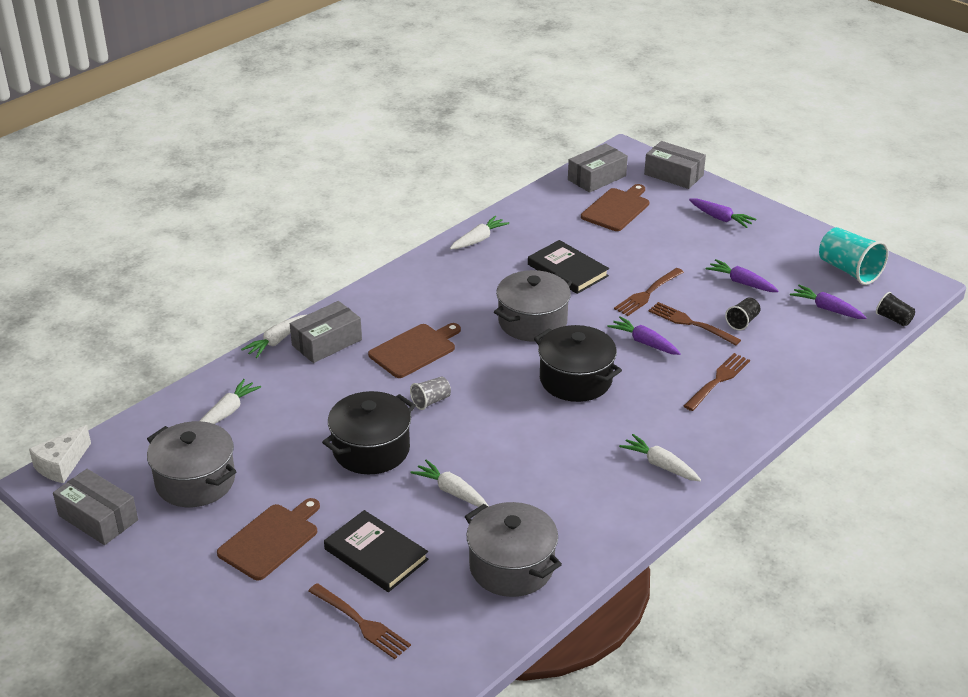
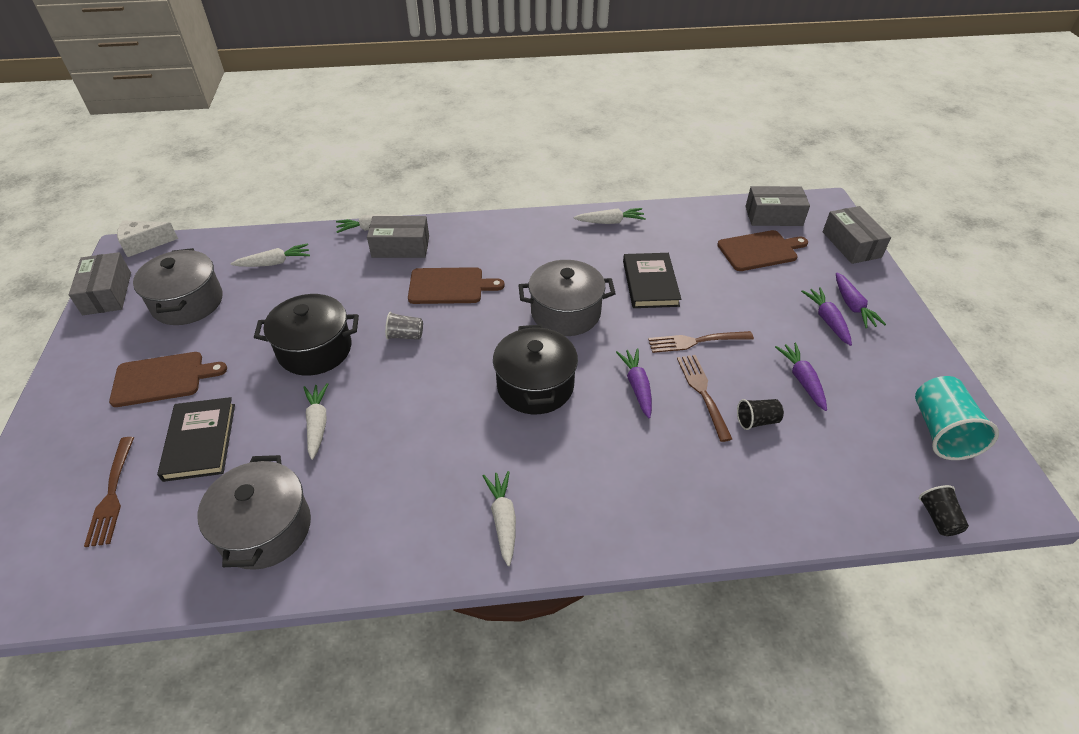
camera: 40 degrees right, 10 degrees up
(718, 381) = (660, 468): brown fork -> none
(826, 309) = (867, 459): purple carrot -> purple carrot (827, 320)

